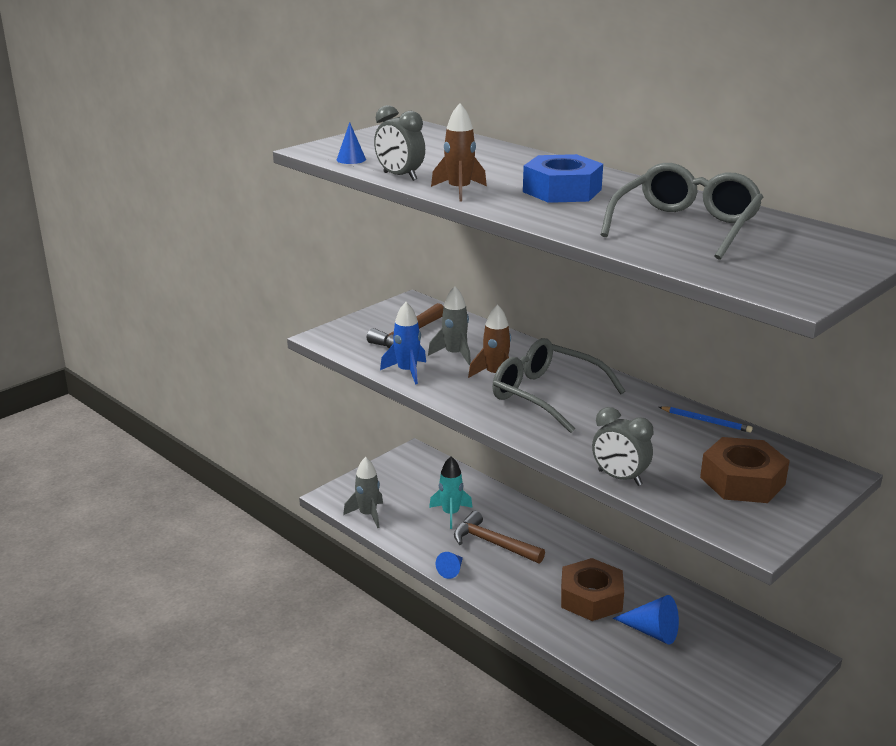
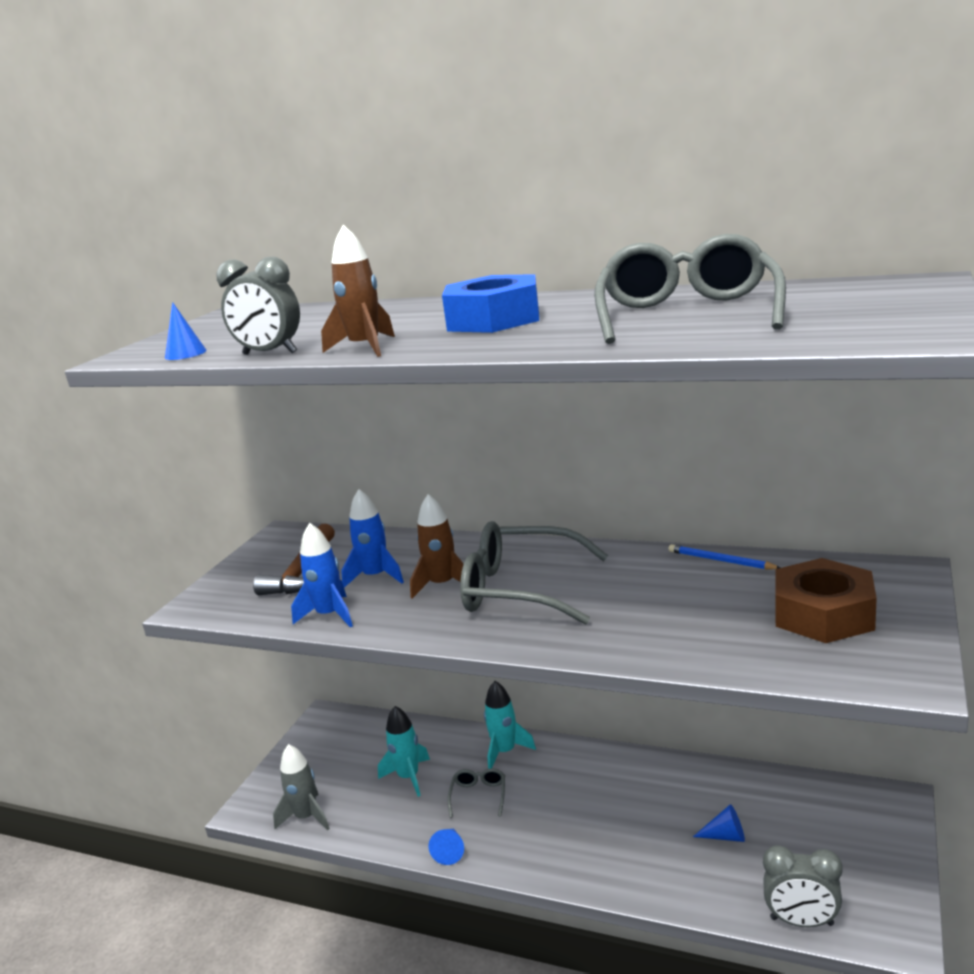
camera: 20 degrees left, 5 degrees down
(454, 354) = (375, 576): grey rocket -> blue rocket
(492, 543) = (479, 796): brown hammer -> grey glasses
(530, 521) = (505, 751): none -> turquoise rocket
(591, 598) = (632, 820): brown nut -> none
(619, 478) = (688, 659): grey clock -> grey clock (801, 921)
(652, 632) = (725, 836): blue cone -> blue cone, size x0.61
(706, 421) = (720, 561): blue pencil -> blue pencil turned 150 degrees counterclockwise

